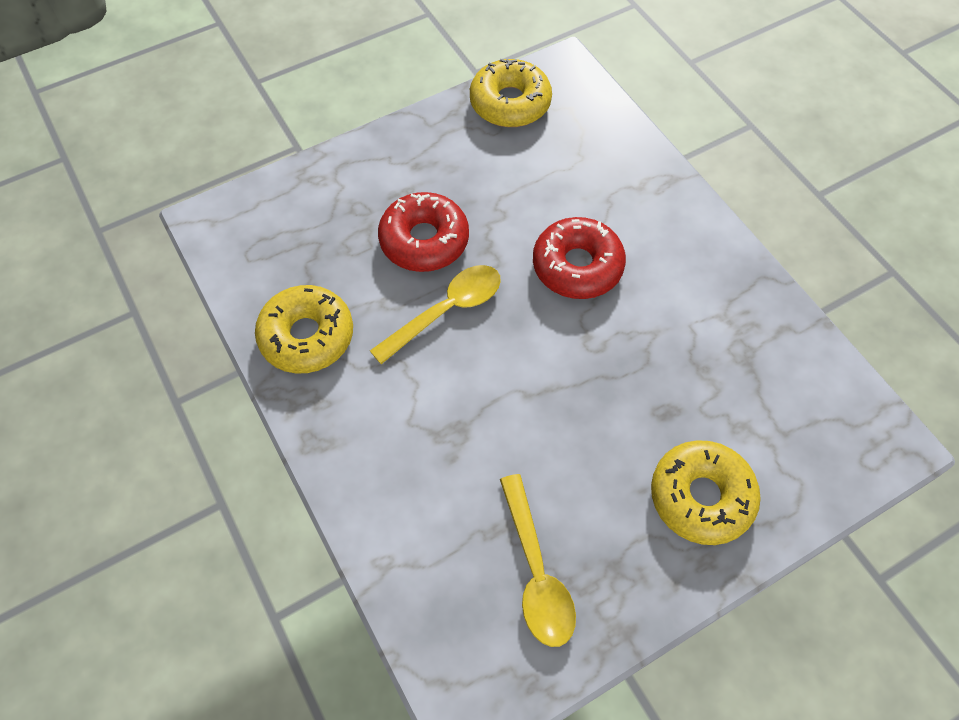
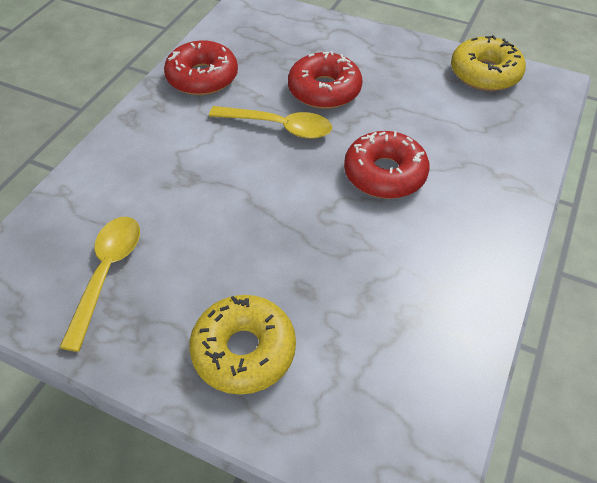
camera: 55 degrees right, 10 degrees down
(307, 336) = (202, 77): yellow donut -> red donut
(536, 571) = (107, 274): yellow spoon -> yellow spoon turned 150 degrees clockwise

